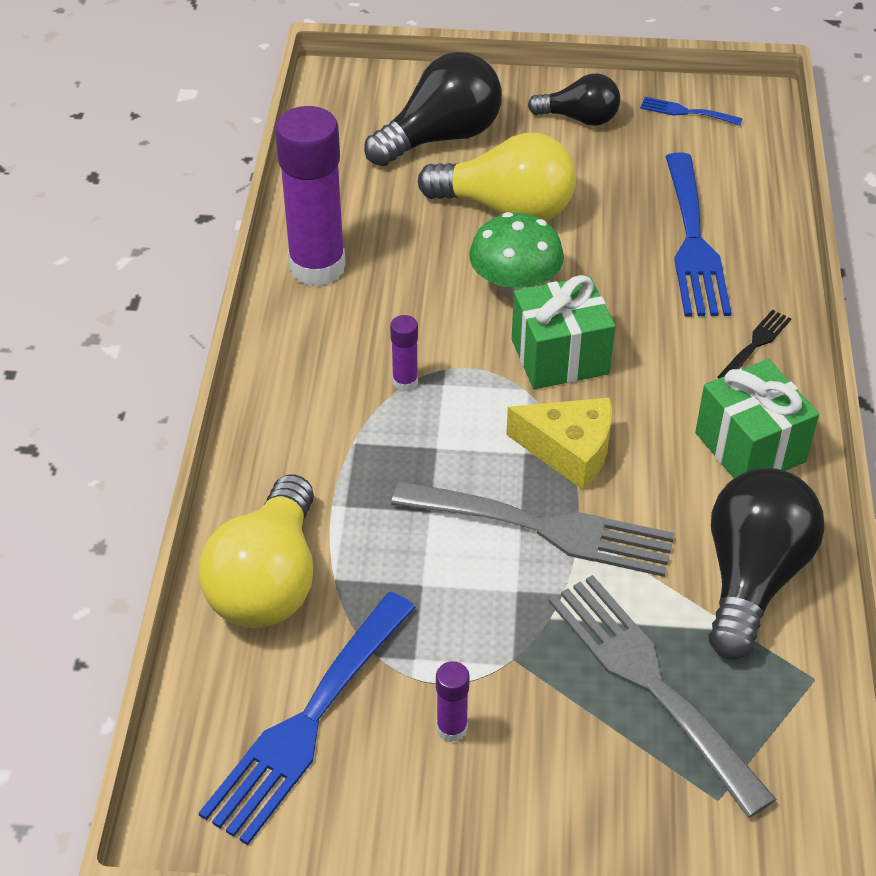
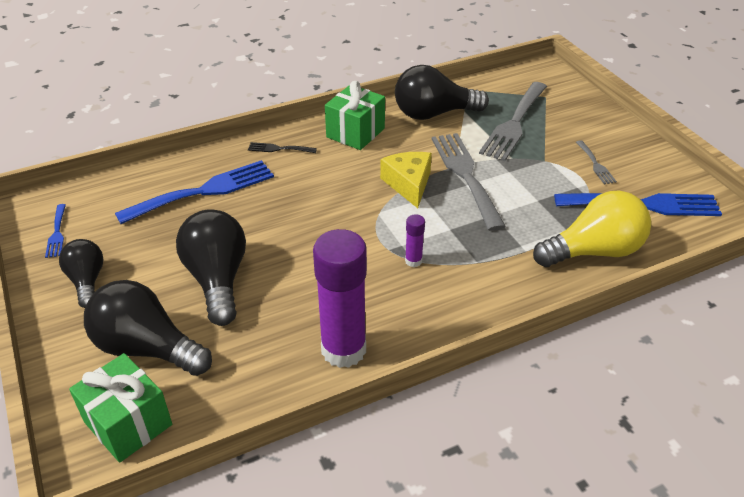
camera: 120 degrees left, 5 degrees down
(452, 728) = (595, 164): purple glue stick -> grey fork
(507, 209) = (217, 279): yellow light bulb -> black light bulb
(514, 287) = (295, 247): green mushroom -> none
(560, 357) = (342, 209): green gift -> green gift (128, 423)

